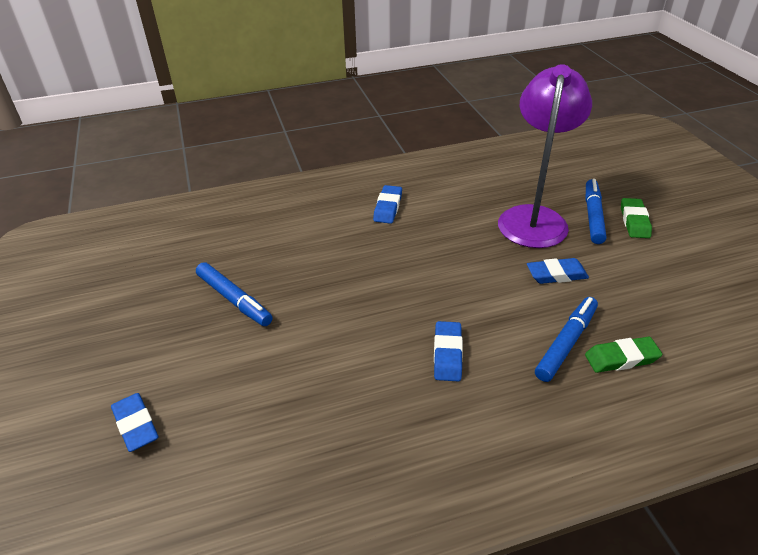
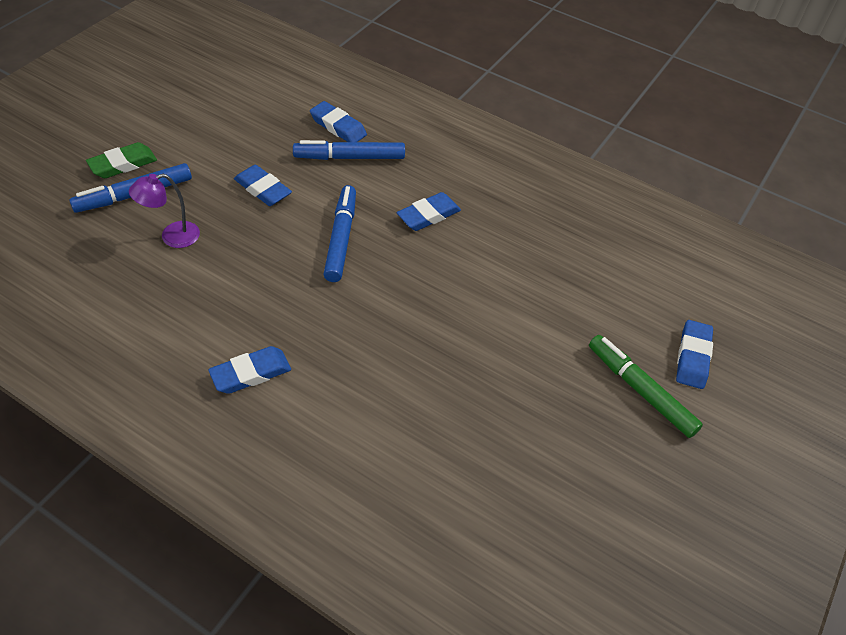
camera: 135 degrees left, 10 degrees up
(162, 367) = (640, 390): none -> green marker
(234, 299) = (523, 404): blue marker -> blue marker (341, 238)
(534, 218) = (172, 237): purple lamp -> purple lamp, size x0.43
(621, 358) = (338, 127): green eraser -> blue eraser

